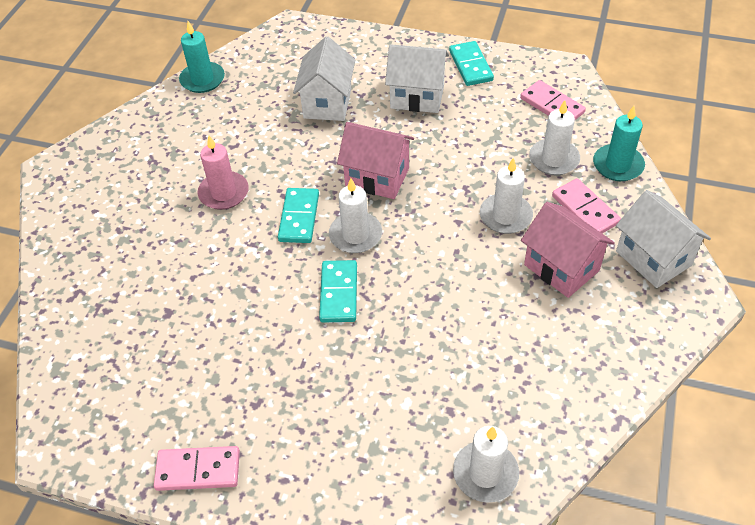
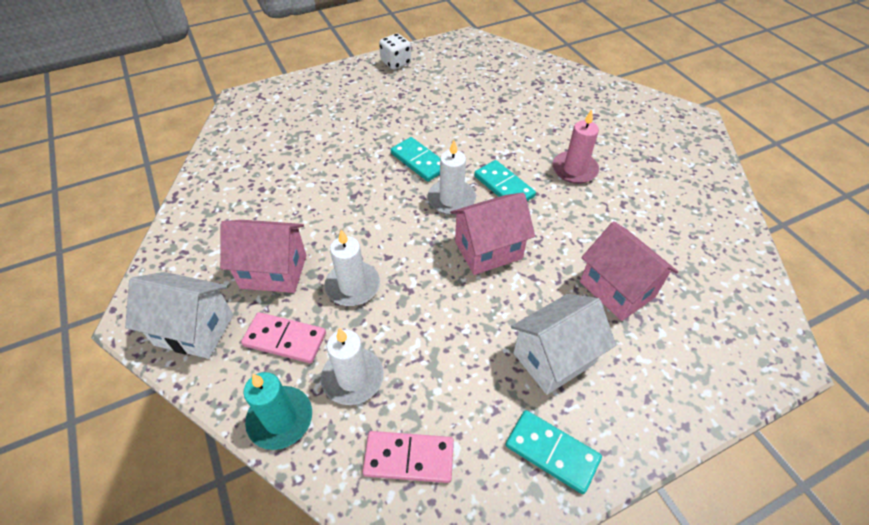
camera: 135 degrees right, 0 degrees up
(198, 470) = (396, 63): pink domino -> white dice
(202, 79) = (739, 238): turquoise candle -> none
(327, 103) = (617, 289): white house -> pink house
(485, 473) = (245, 133): white candle -> none

